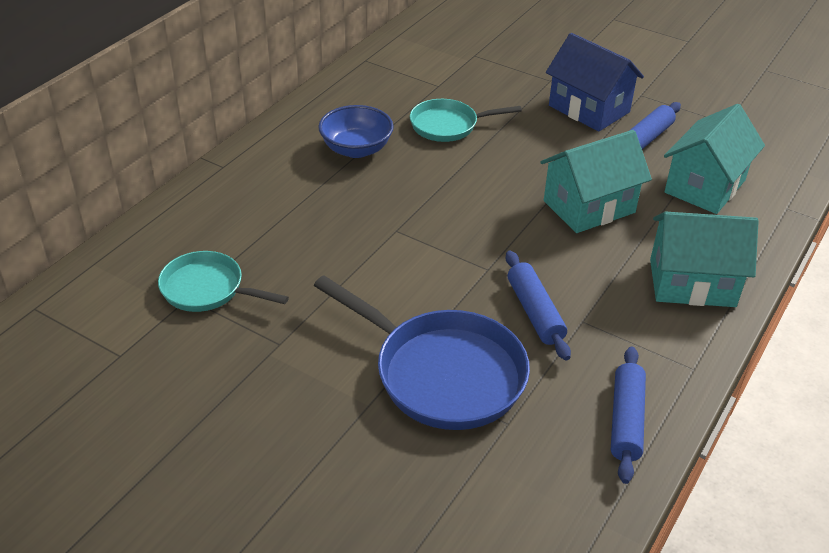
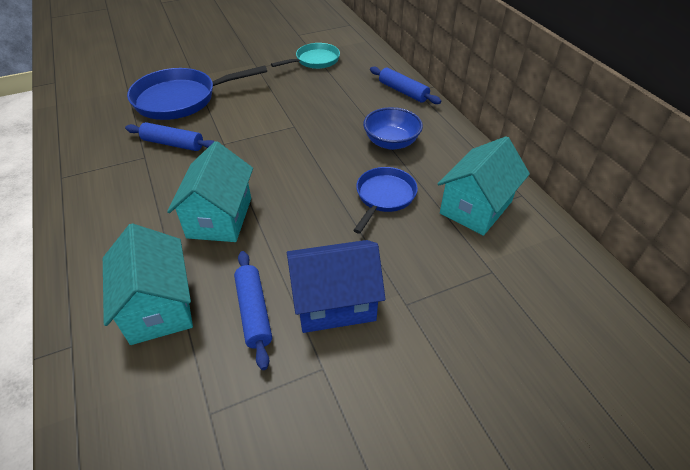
camera: 125 degrees right, 5 degrees up
(448, 125) = (384, 197): turquoise pan -> blue pan
(626, 420) = (78, 136): blue rolling pin -> blue rolling pin (403, 91)
(692, 283) = (100, 221): turquoise house -> turquoise house (476, 207)

